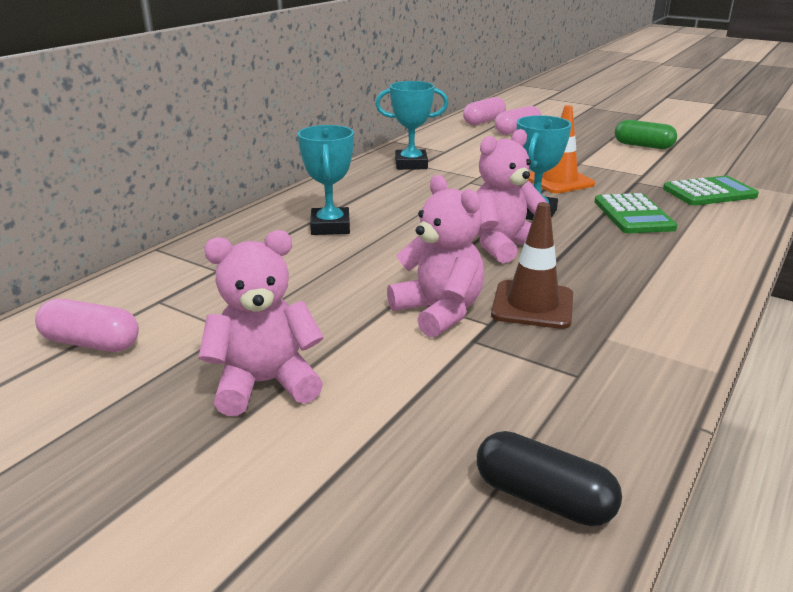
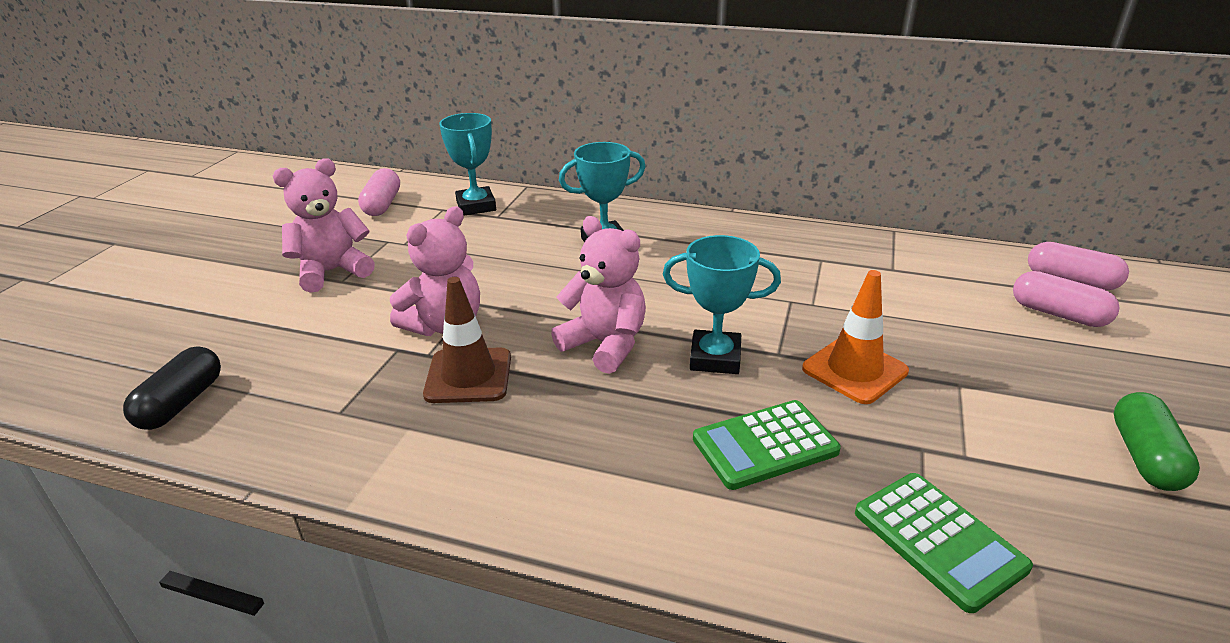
camera: 75 degrees right, 5 degrees up
(265, 384) = (332, 271): pink teddy bear -> pink teddy bear turned 90 degrees counterclockwise
(411, 164) = (818, 254): turquoise trophy -> turquoise trophy (476, 206)

